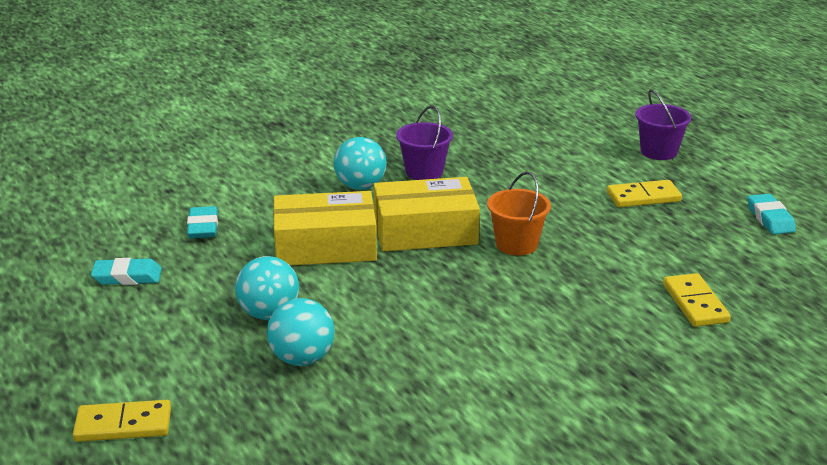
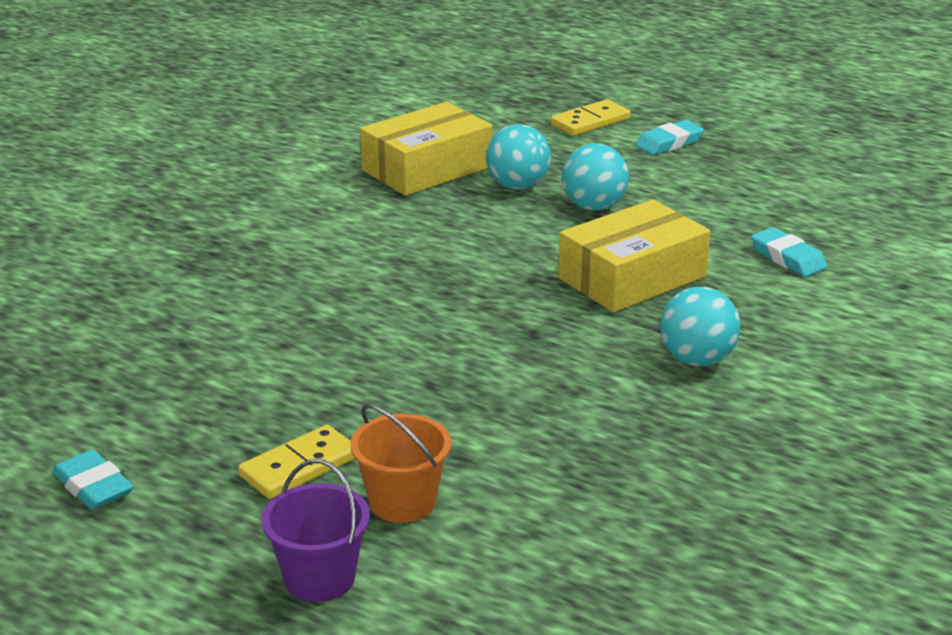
camera: 150 degrees right, 0 degrees up
(127, 277) = (769, 198): turquoise eraser -> turquoise eraser (669, 143)
(424, 172) = (645, 409): purple bucket -> none
(425, 231) = (545, 326): yellow box -> yellow box (427, 168)
(516, 244) = (421, 341): orange bucket -> orange bucket (402, 502)
(695, 303) = (170, 332): yellow domino -> none

